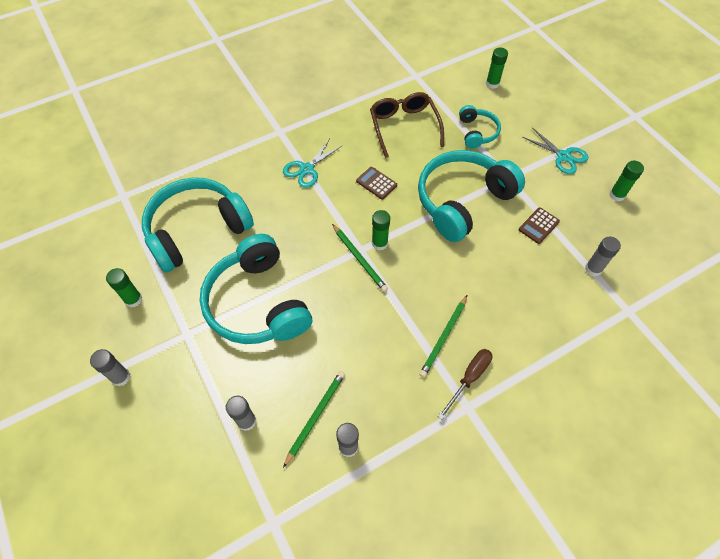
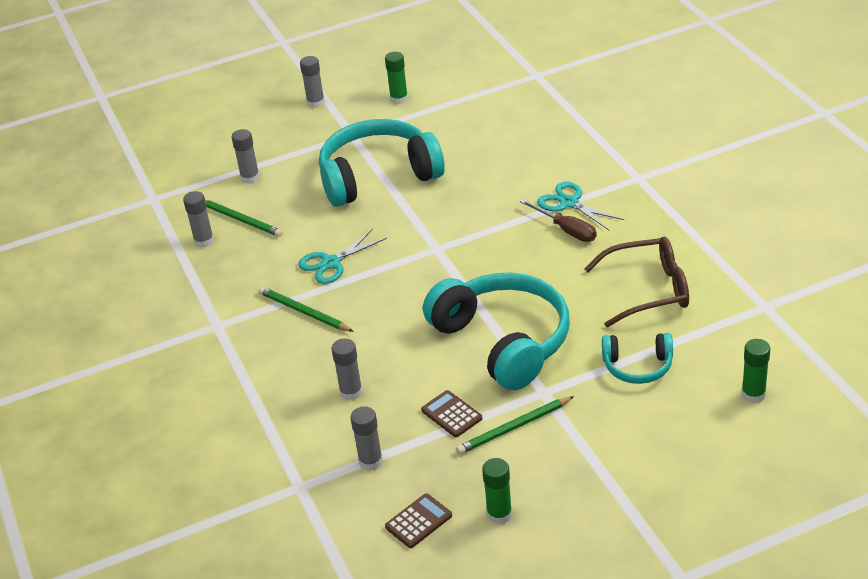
camera: 100 degrees right, 20 degrees down
(197, 230) = (482, 128): turquoise headphones -> none
(359, 259) = (423, 248): green pencil -> green pencil (514, 427)
(376, 183) = (541, 262): brown calculator -> brown calculator (418, 521)
(379, 243) = (443, 264): green glue stick -> none
(469, 378) = (249, 329): brown screwdriver -> brown screwdriver (566, 230)
(529, 290) = (351, 392): none -> grey glue stick
(563, 156) = (584, 461): turquoise scissors -> turquoise scissors (331, 263)

